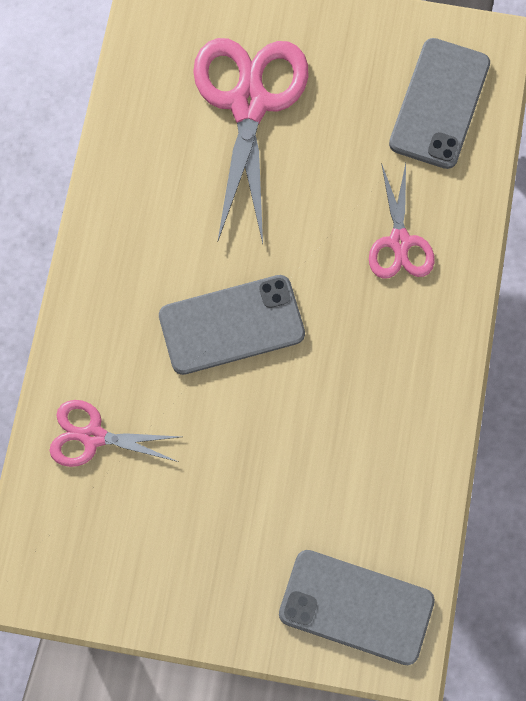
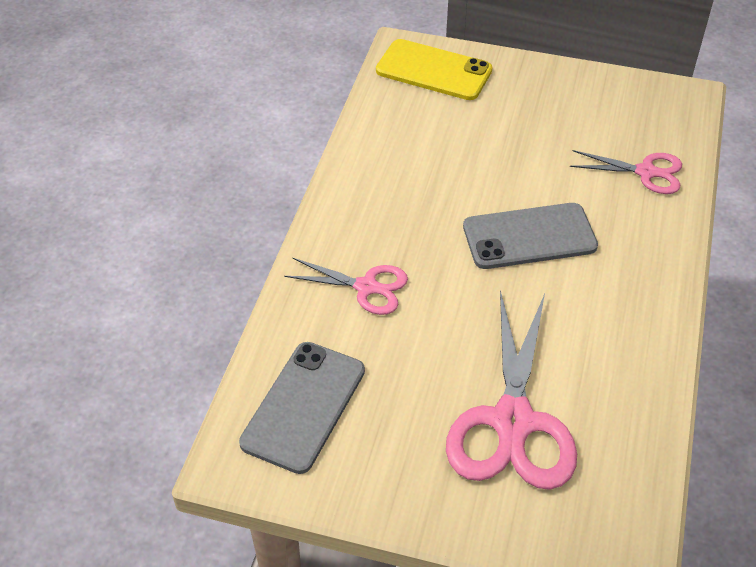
camera: 175 degrees left, 25 degrees down
(356, 607) = (434, 70): grey phone -> yellow phone
(399, 242) = (366, 287): pink scissors -> pink scissors turned 105 degrees clockwise

